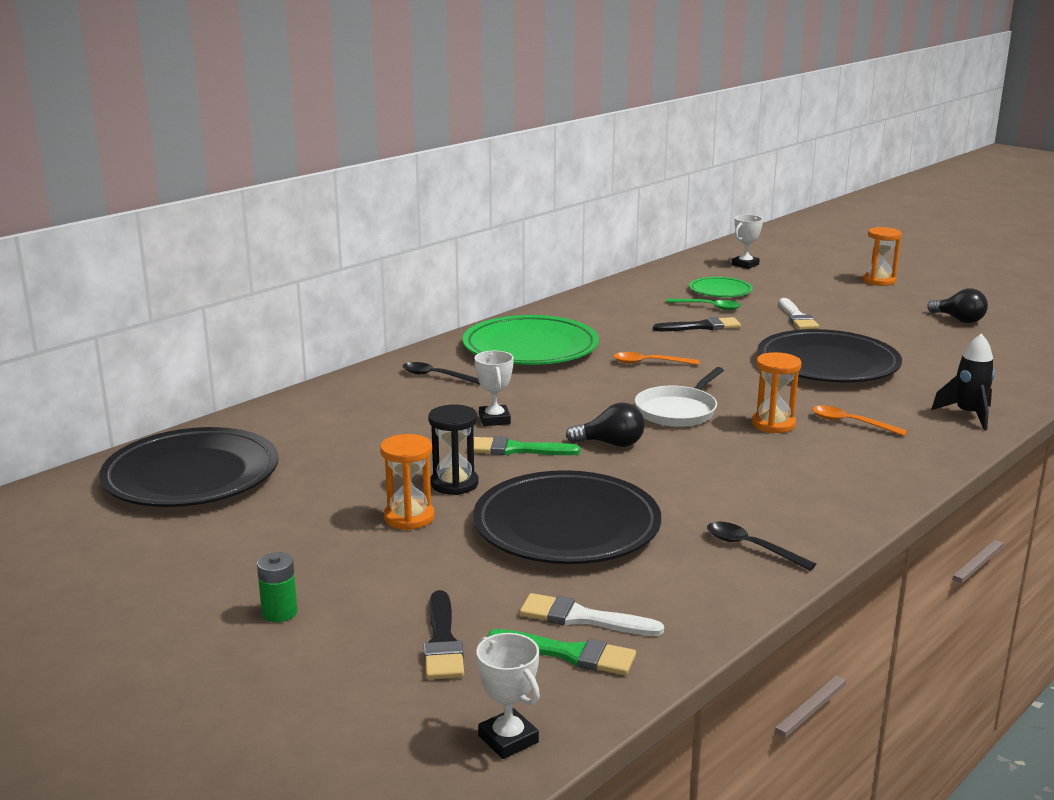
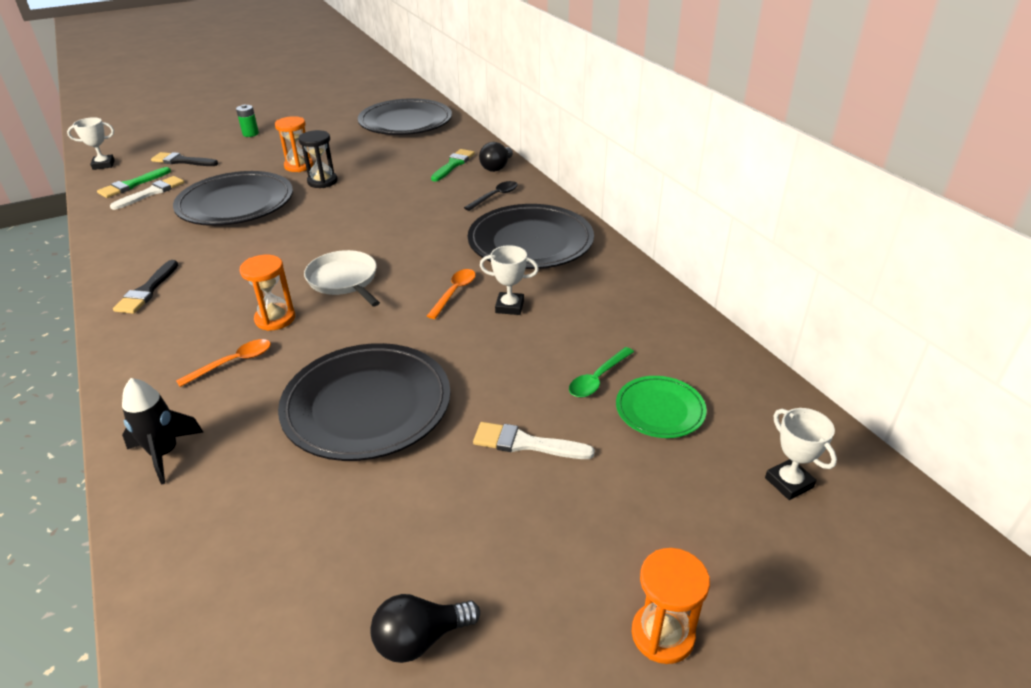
camera: 110 degrees right, 15 degrees up
(494, 419) = (399, 206): white trophy -> white trophy (509, 307)
(516, 449) = (346, 206): green brush -> green brush (453, 164)
(530, 348) = (530, 242): green plate -> black plate
(611, 444) = (319, 239): black light bulb -> black light bulb (497, 167)
(701, 327) = (533, 353): black brush -> black brush (147, 291)
(751, 547) = (138, 254): black spoon -> none

